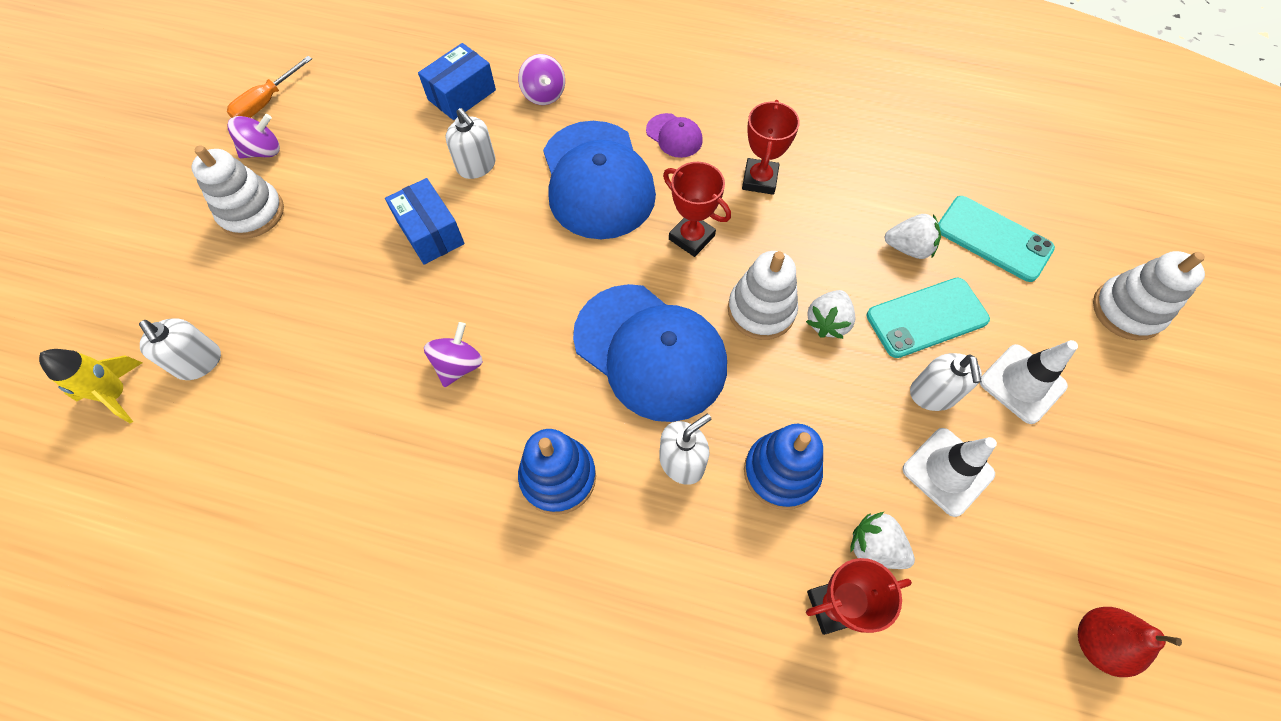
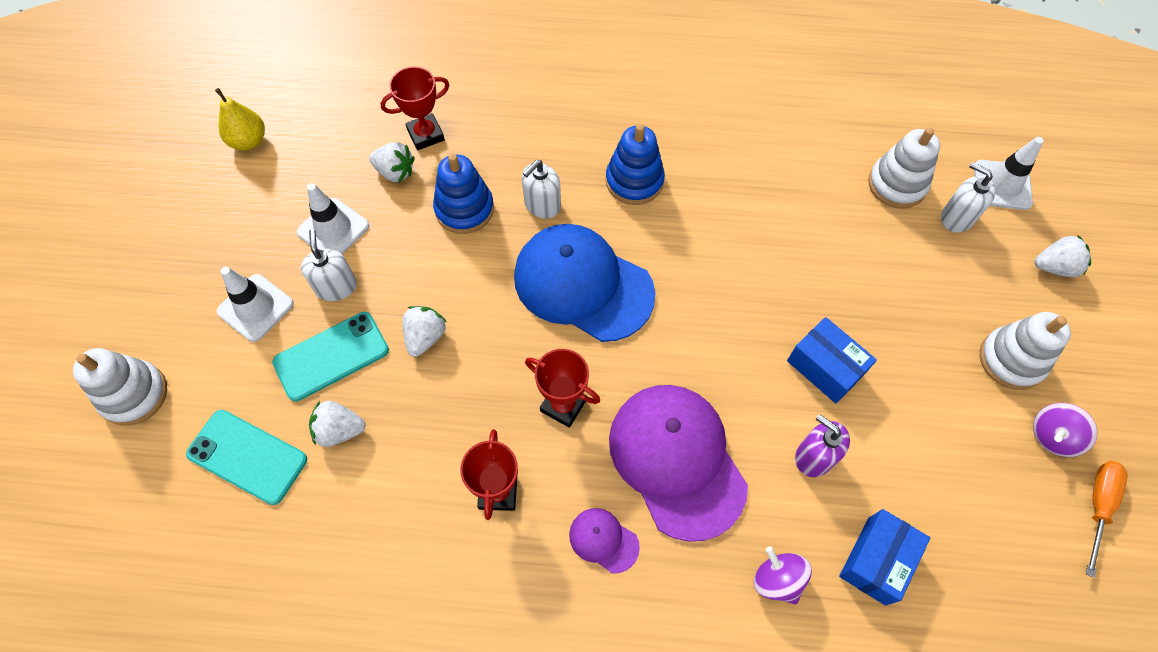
camera: 170 degrees right, 0 degrees up
(117, 394) = (1002, 185): yellow rocket -> white traffic cone
(138, 291) = (1054, 267): none -> white strawberry
(458, 365) = (743, 248): purple spinning top -> none
(476, 166) = (814, 457): white soap dispenser -> purple soap dispenser
(597, 180) = (677, 460): blue cap -> purple cap
(761, 310) = (487, 338): white stacking toy -> white stacking toy (897, 184)
(1097, 642) = (249, 141): red pear -> yellow pear

